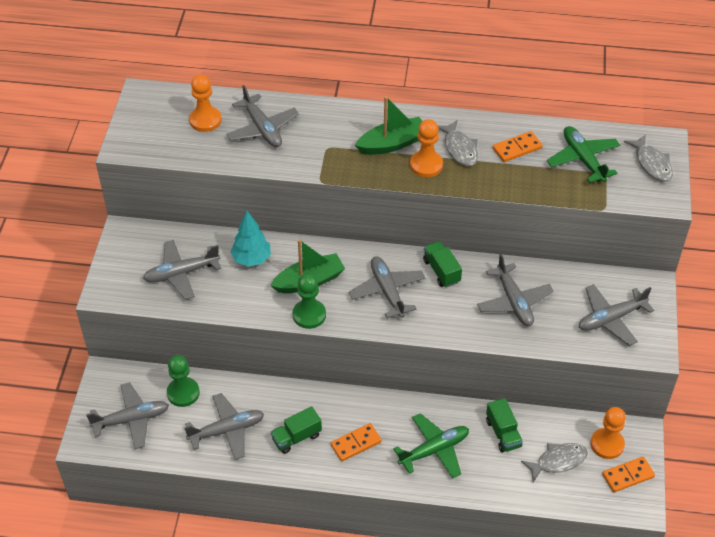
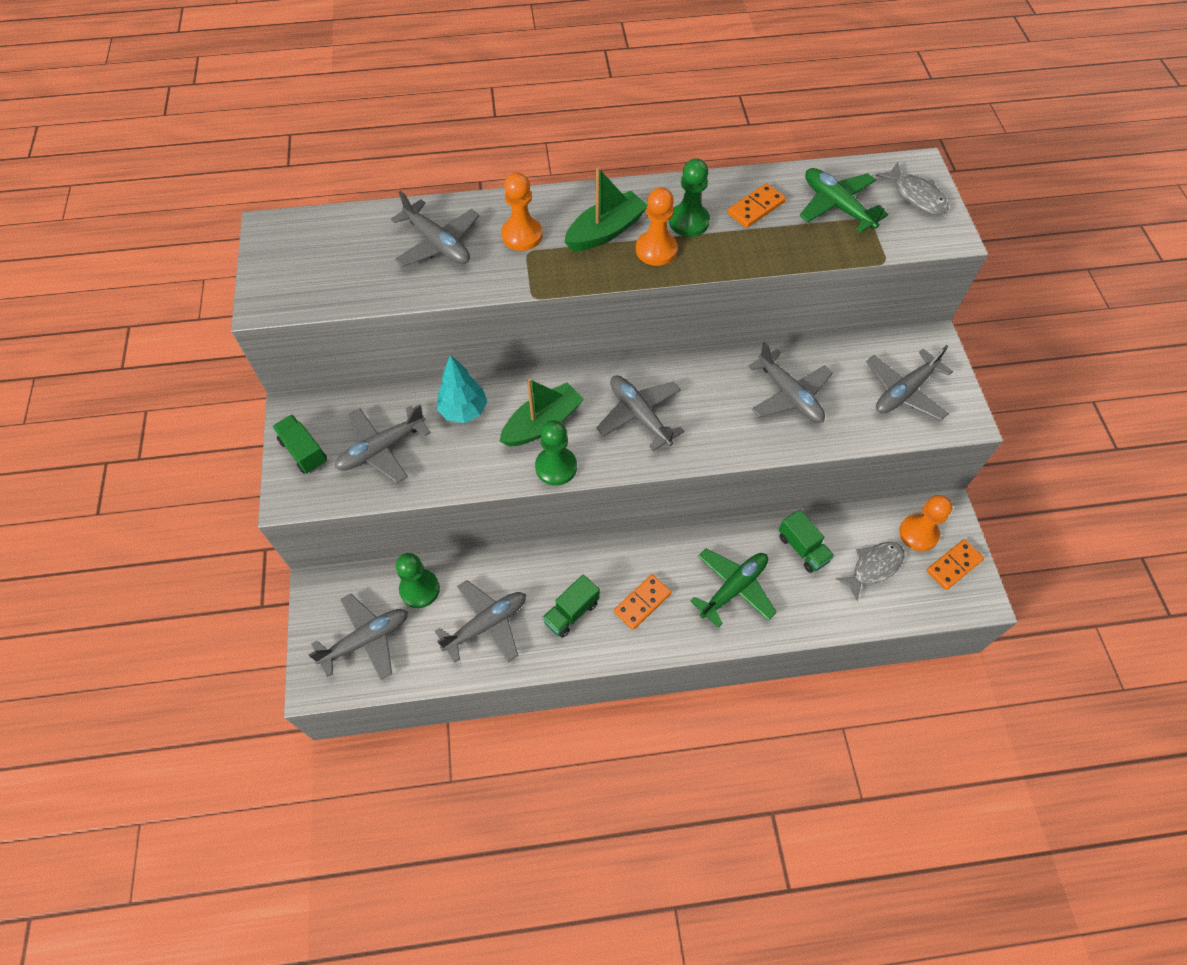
camera: 15 degrees left, 10 degrees up
(205, 120) = (361, 247): orange pawn -> orange pawn (522, 235)
(441, 271) = (694, 376): green truck -> green truck (304, 451)
(459, 149) = (688, 221): grey fish -> green pawn

